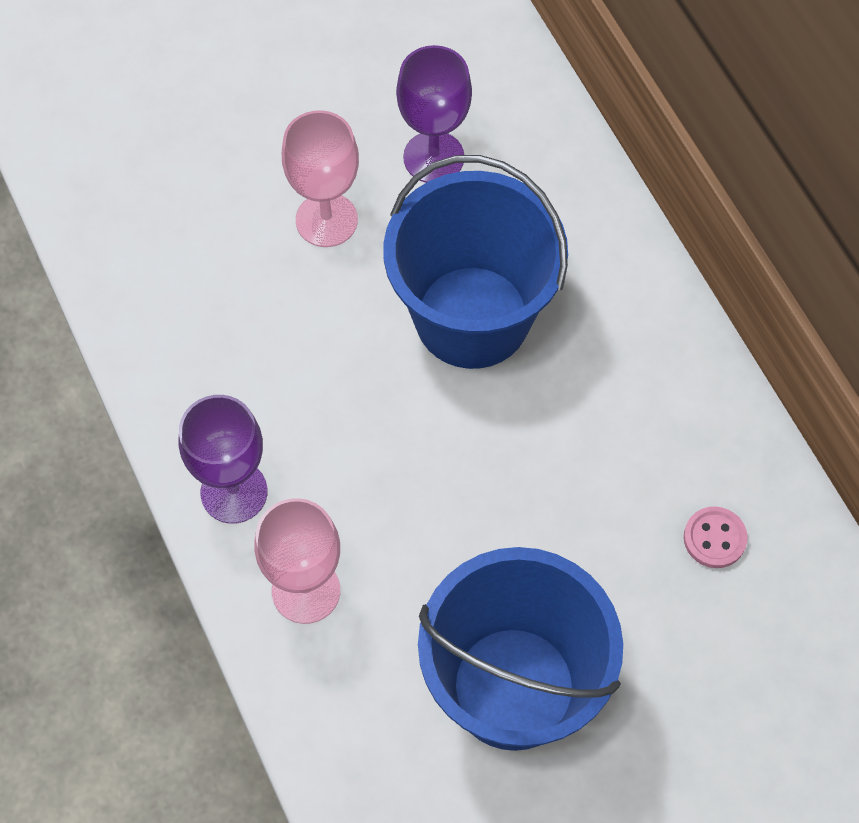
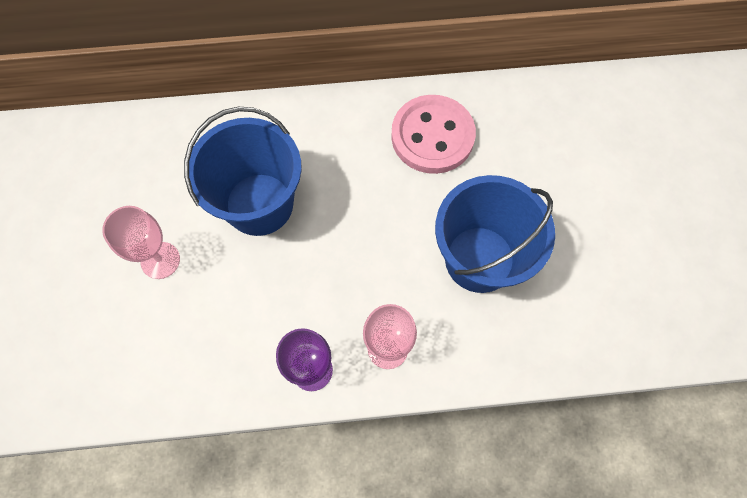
camera: 70 degrees left, 5 degrees up
(433, 157) = (149, 189): purple goblet -> none
(714, 538) = (432, 136): pink button -> pink button, size x2.50

